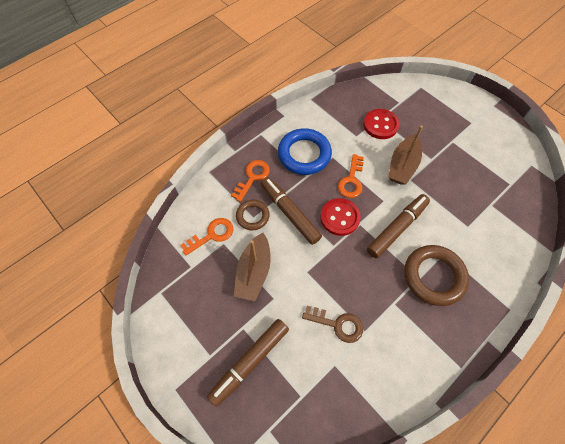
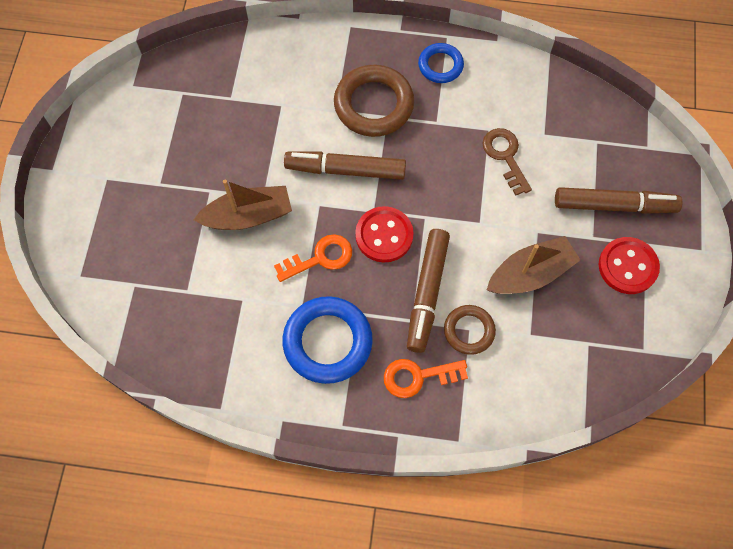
camera: 130 degrees left, 5 degrees up
(212, 235) = (534, 356): orange key -> none
(380, 125) = (198, 282): red button -> red button (627, 266)
(438, 342) = (440, 65): none -> blue ring

